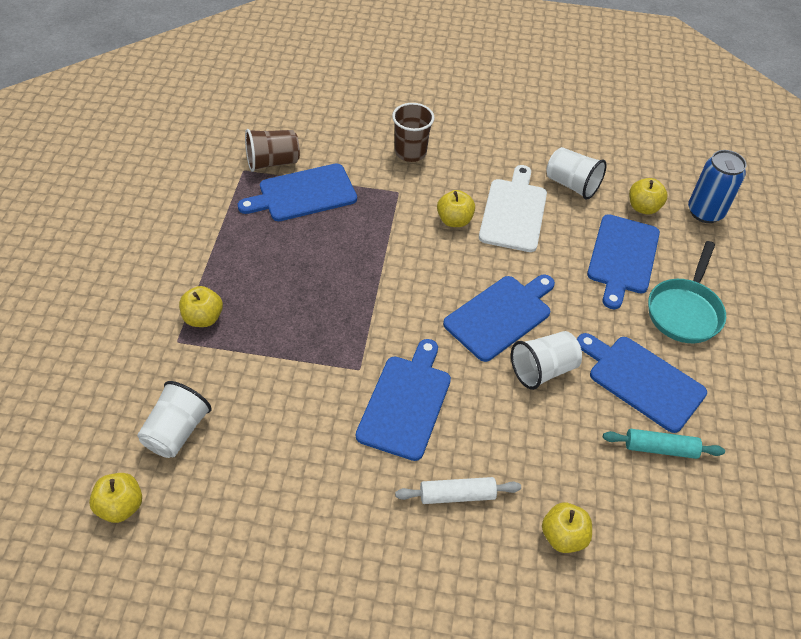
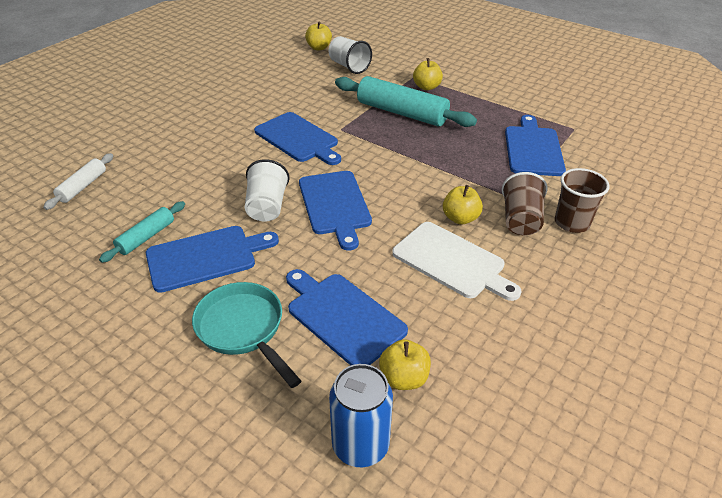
camera: 120 degrees right, 10 degrees down
(272, 162) = (580, 144): brown cup -> brown cup (520, 220)
(286, 322) = (401, 113): none -> turquoise rolling pin
(457, 495) = (217, 137): white rolling pin -> white rolling pin (82, 186)
(563, 536) = (147, 166): yellow apple -> none
(571, 185) = (473, 327): white cup -> none

